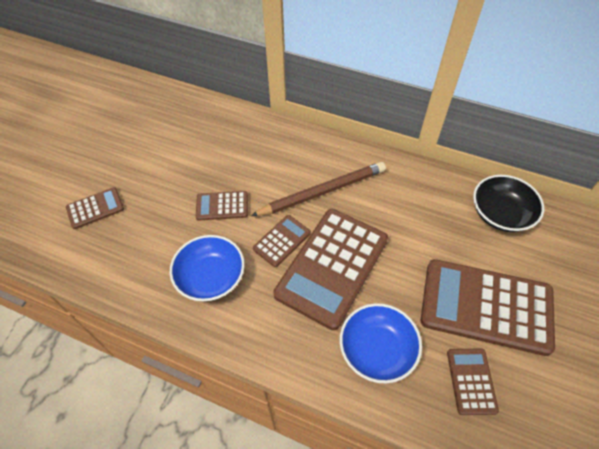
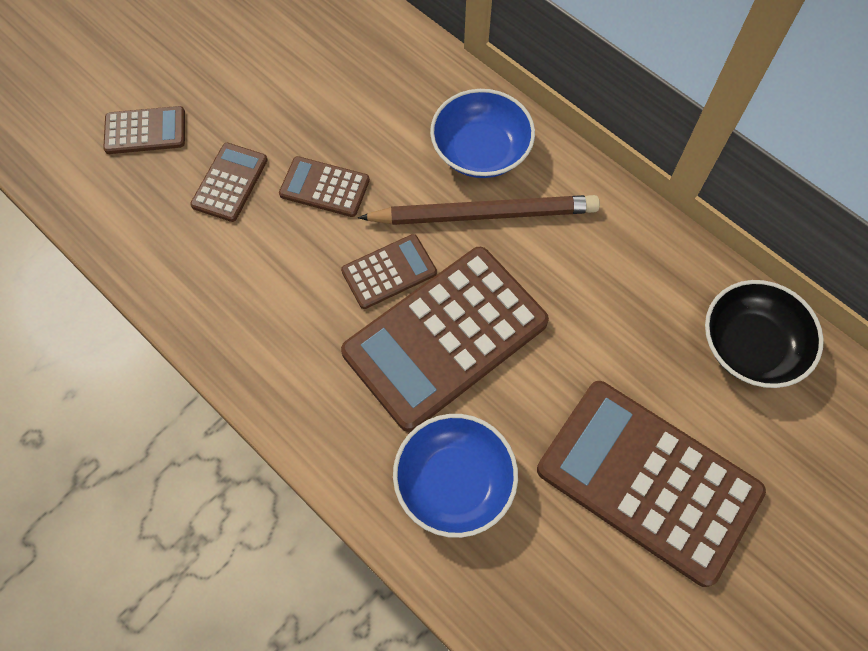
camera: 20 degrees right, 10 degrees up
(211, 277) = (266, 291): blue bowl -> blue bowl (480, 150)
(471, 381) = (568, 577): brown calculator -> brown calculator (230, 182)

